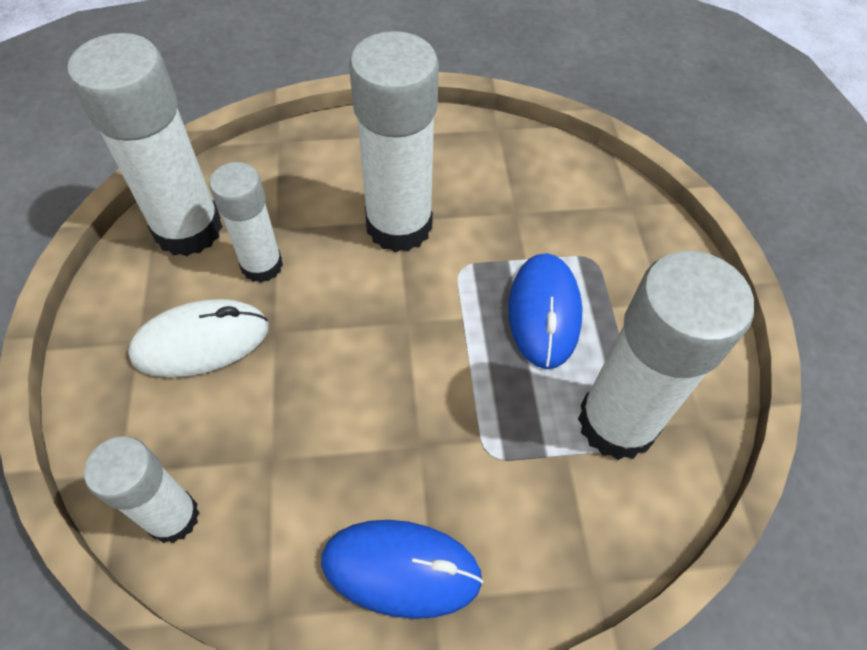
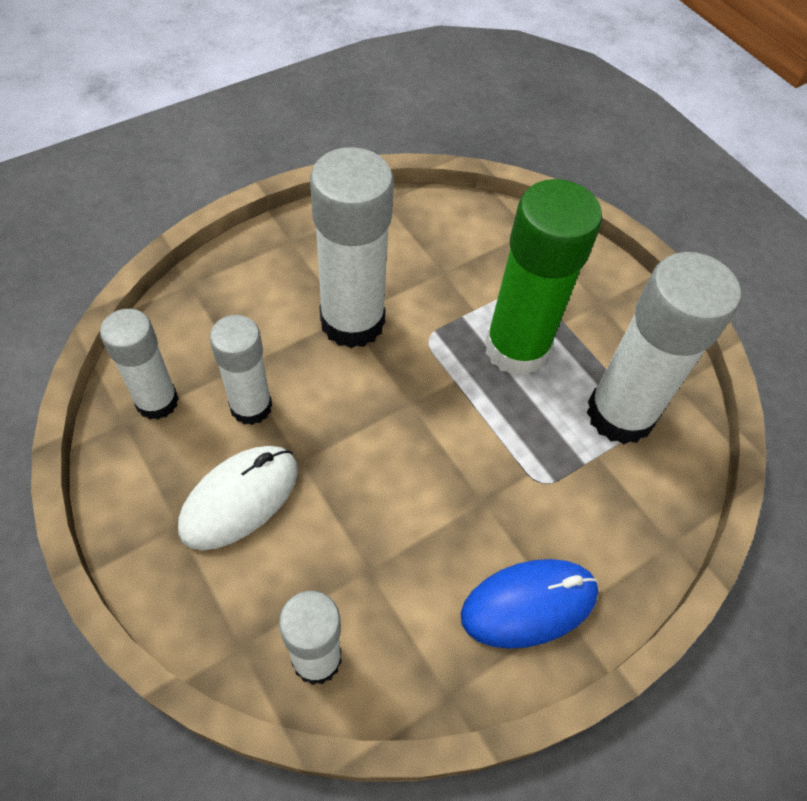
camera: 30 degrees left, 0 degrees up
(188, 229) = (157, 401): white glue stick -> white glue stick, size x0.60
(544, 312) = (516, 349): blue mouse -> green glue stick

